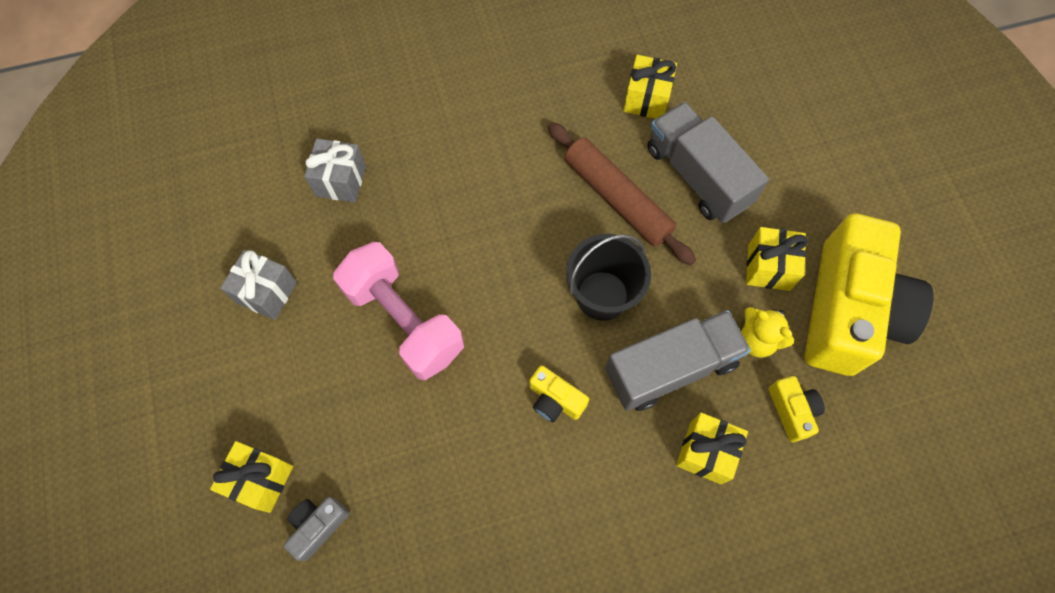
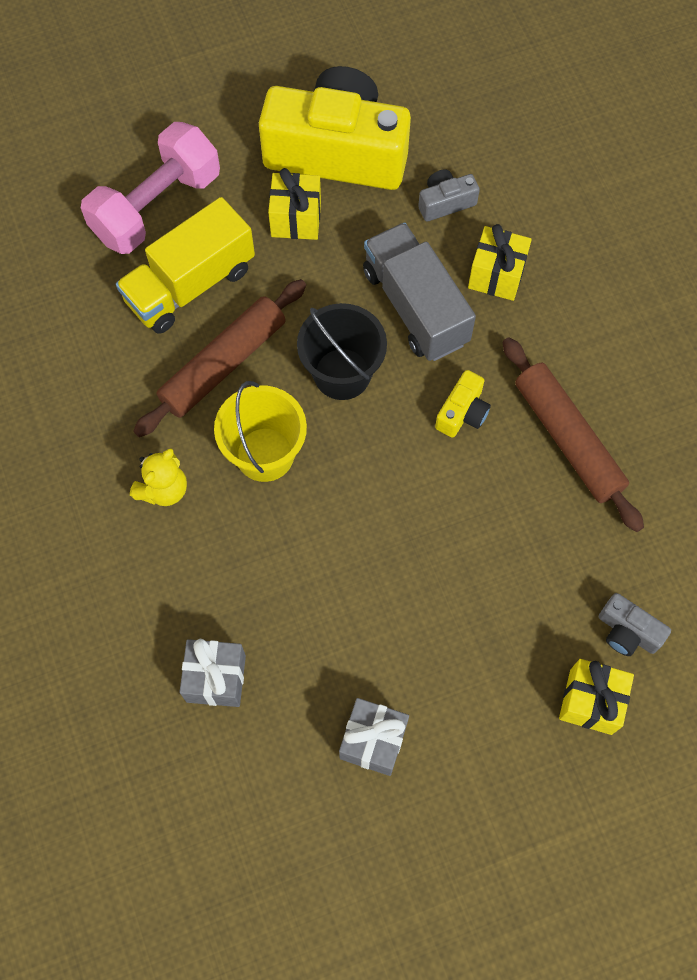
camera: 95 degrees left, 0 degrees up
(404, 320) = (392, 576): pink dumbbell -> pink dumbbell (156, 206)
(519, 499) = (567, 439): none -> brown rolling pin
(528, 226) = (265, 454): none -> yellow bucket
(646, 99) = (89, 338): yellow gift -> none
(697, 176) = (190, 285): grey truck -> yellow truck
(757, 340) = (376, 230): yellow teddy bear -> yellow teddy bear (163, 489)
(792, 410) = (445, 202): yellow camera -> grey camera

